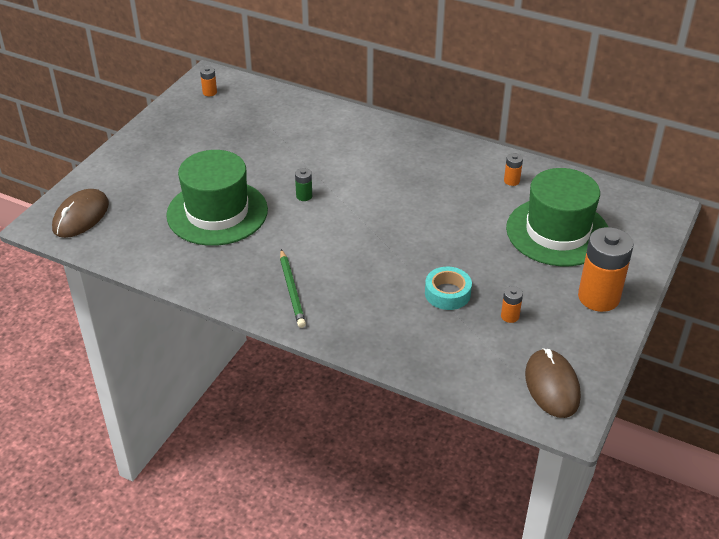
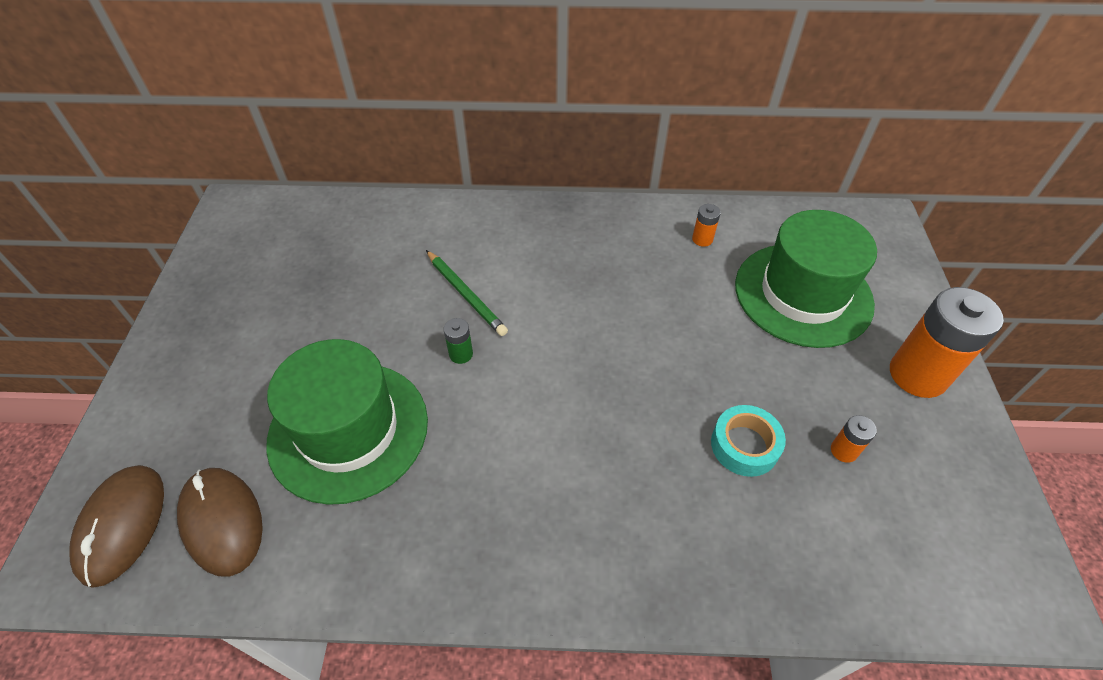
camera: 25 degrees left, 10 degrees up
(209, 92) = (243, 230): orange battery -> none
(292, 290) = (534, 534): green pencil -> green pencil (465, 294)
(552, 386) = (977, 550): brown mouse -> brown mouse (222, 521)

